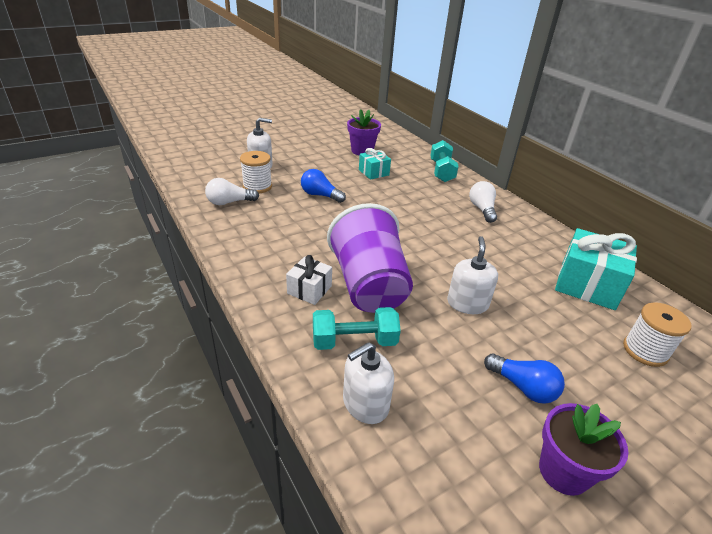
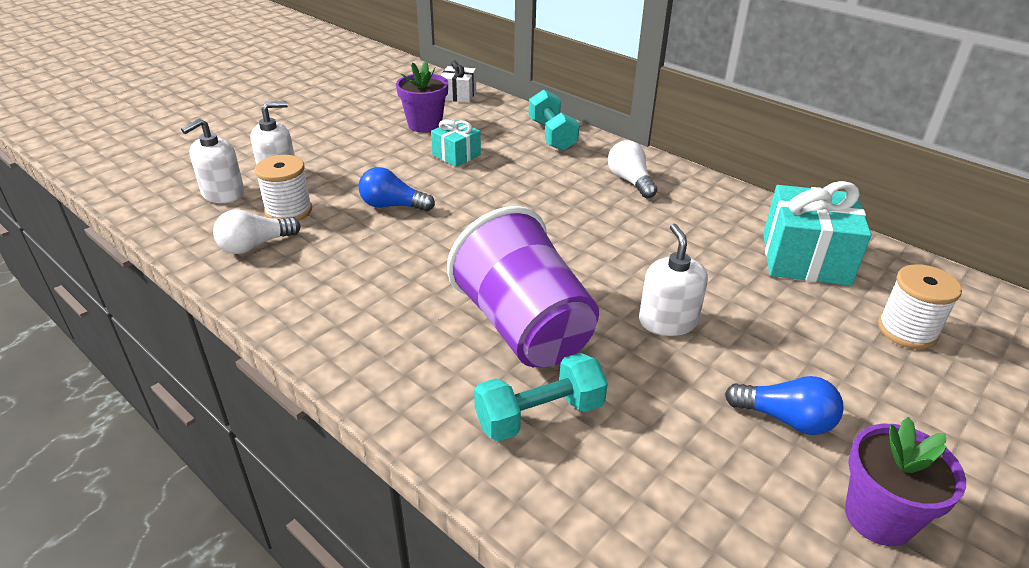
camera: 15 degrees left, 0 degrees up
(309, 290) = (441, 354): white gift -> white gift (458, 95)
(365, 404) = (594, 501): white soap dispenser -> white soap dispenser (223, 193)

